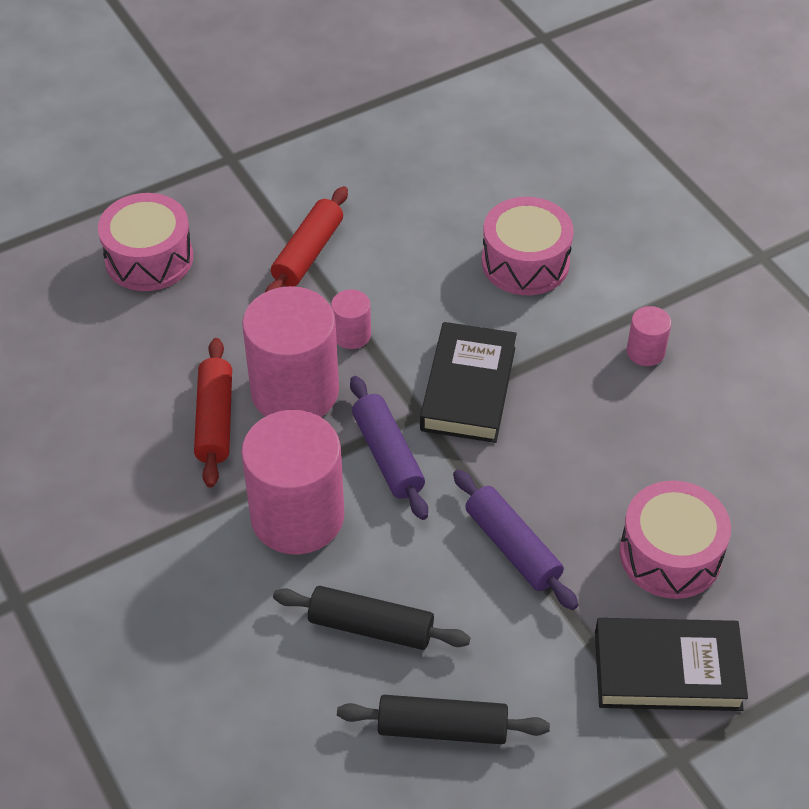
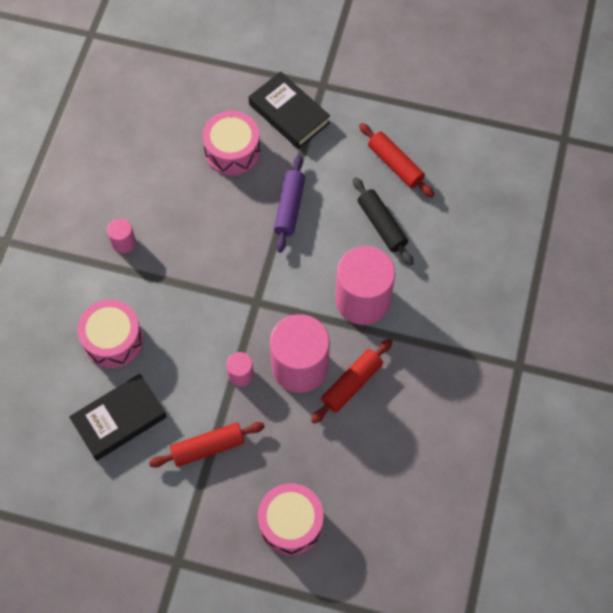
camera: 135 degrees left, 15 degrees up
(388, 455) = (294, 294): purple rolling pin -> none
(442, 728) = (395, 164): black rolling pin -> red rolling pin
(468, 388) = (221, 296): black book -> black book (119, 419)

